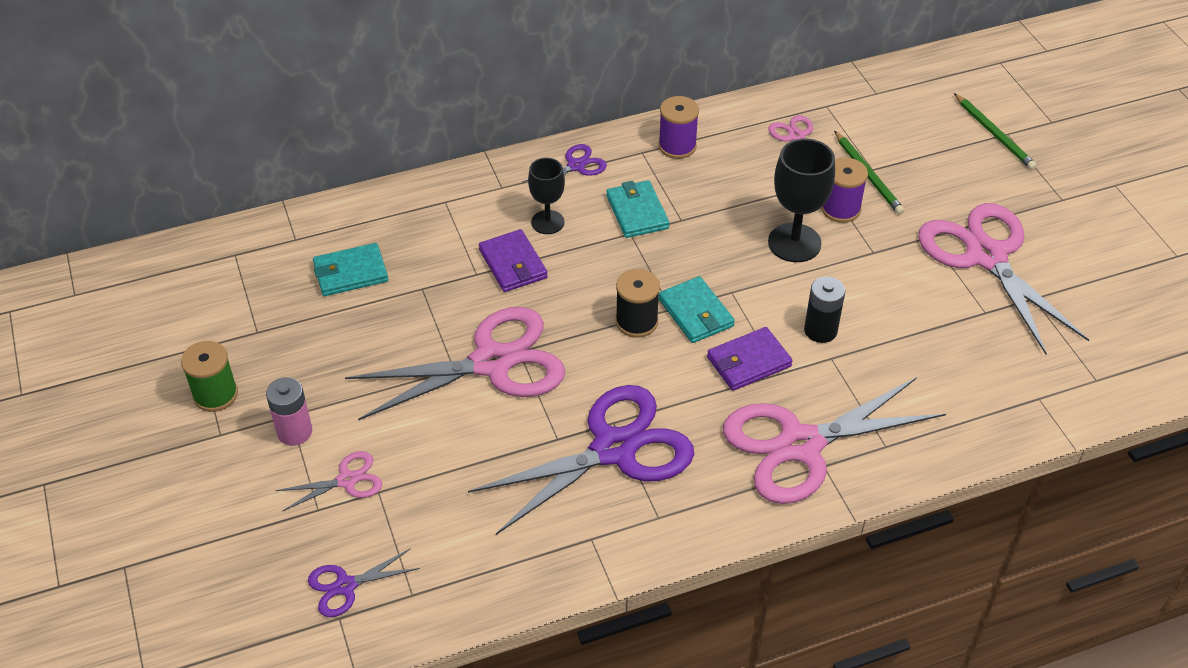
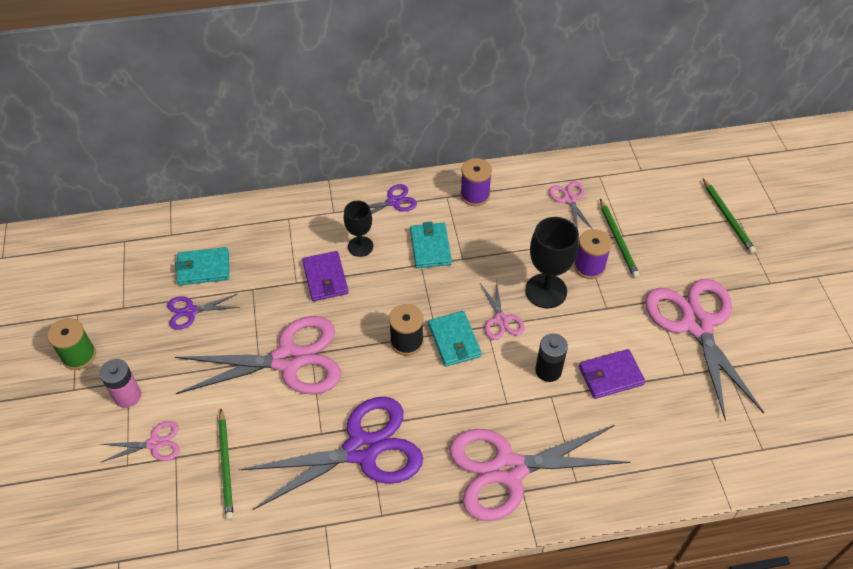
camera: 10 degrees right, 5 degrees up
(345, 586) = (130, 534): purple scissors -> purple scissors (190, 311)
(447, 492) = (226, 466): none -> green pencil
(747, 282) = (501, 320): none -> pink scissors
(748, 362) = (485, 389): purple wallet -> purple wallet (610, 376)

